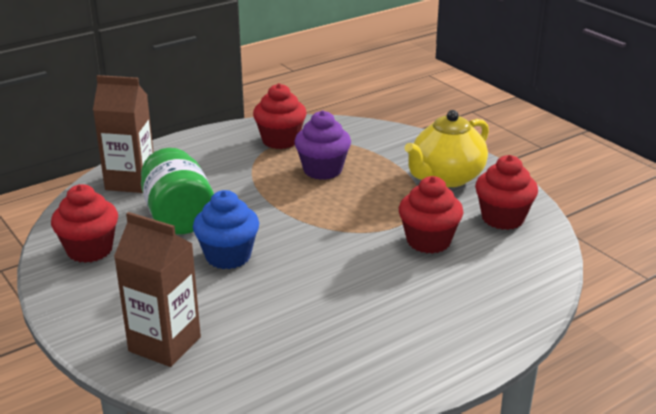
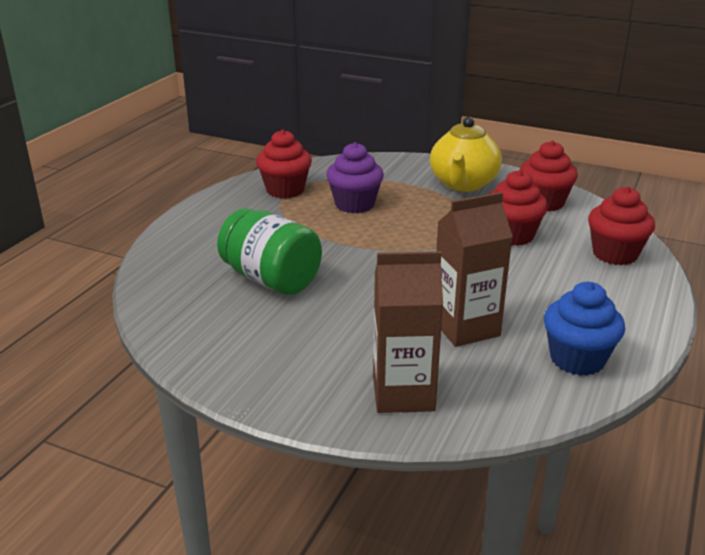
camera: 30 degrees left, 0 degrees up
(89, 250) = (218, 336): red cupcake -> red cupcake (615, 254)
(130, 182) = (181, 263): brown carton -> brown carton (465, 328)
(228, 256) = (363, 299): blue cupcake -> blue cupcake (577, 359)

